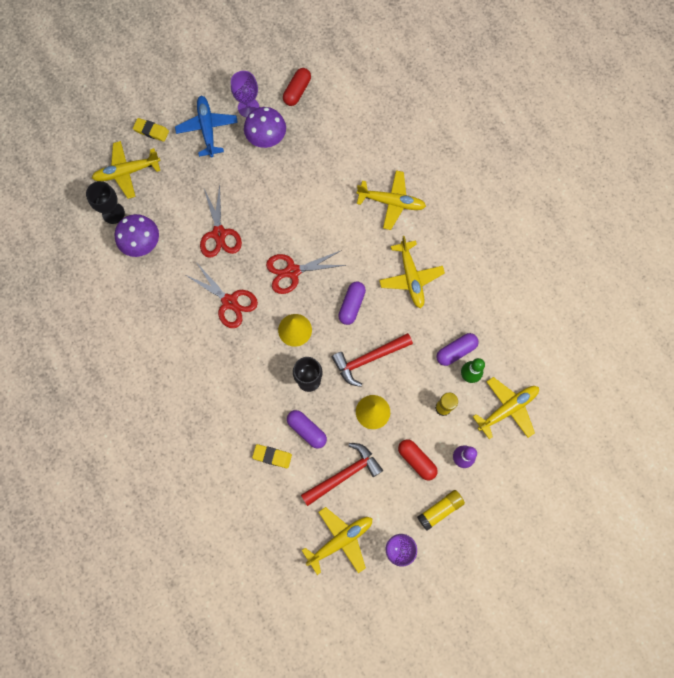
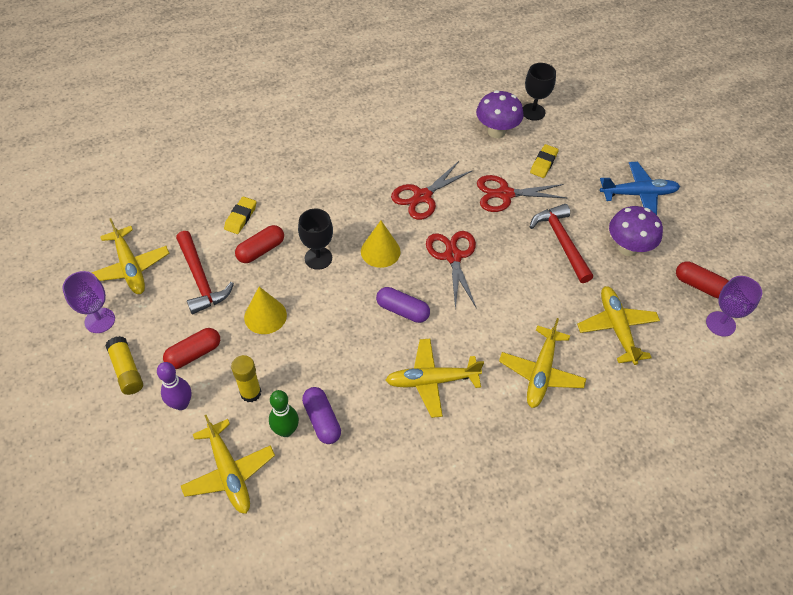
camera: 95 degrees right, 20 degrees down
(127, 172) = (581, 125): yellow plane -> yellow plane (616, 328)
(151, 131) = (632, 147): yellow eraser -> yellow eraser (543, 163)
(248, 107) = (670, 234): purple goblet -> purple goblet (720, 324)
(307, 430) = (261, 250): purple capsule -> red capsule
(368, 359) = (331, 320): red hammer -> red hammer (561, 242)

